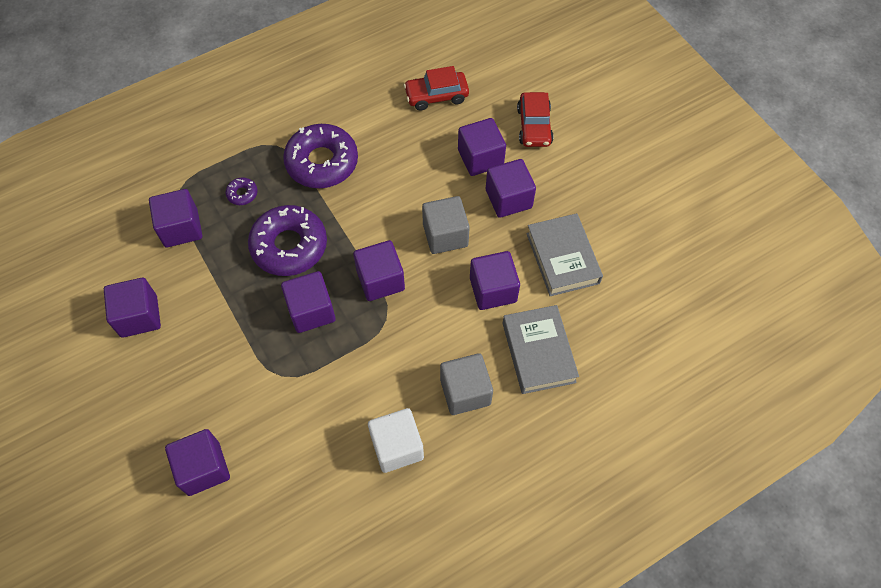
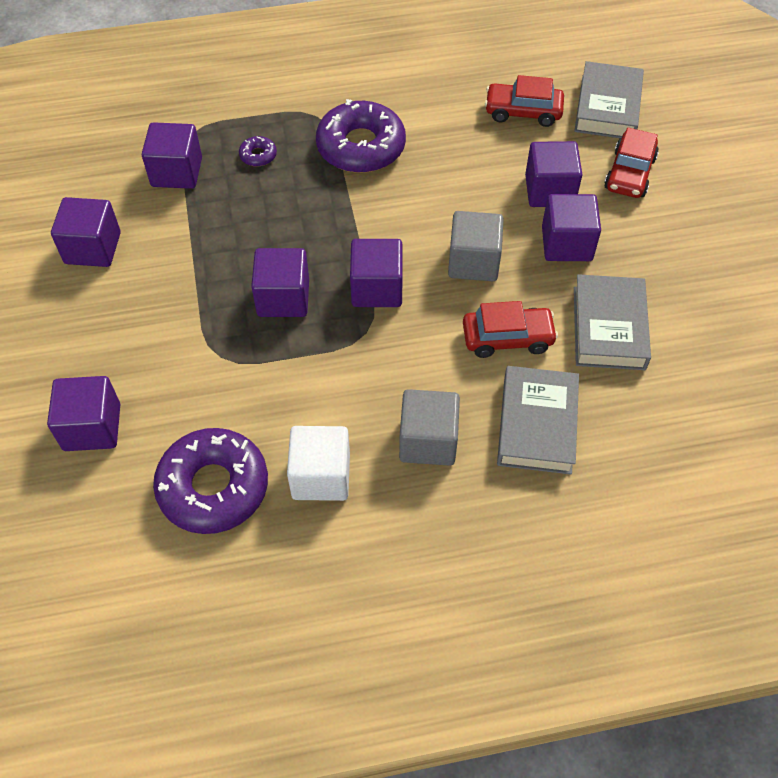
camera: 20 degrees right, 5 degrees down
(289, 246) = (287, 223): purple donut -> purple donut (213, 487)
(493, 290) = (507, 338): purple cube -> red car
(498, 74) = (607, 107): none -> grey book

